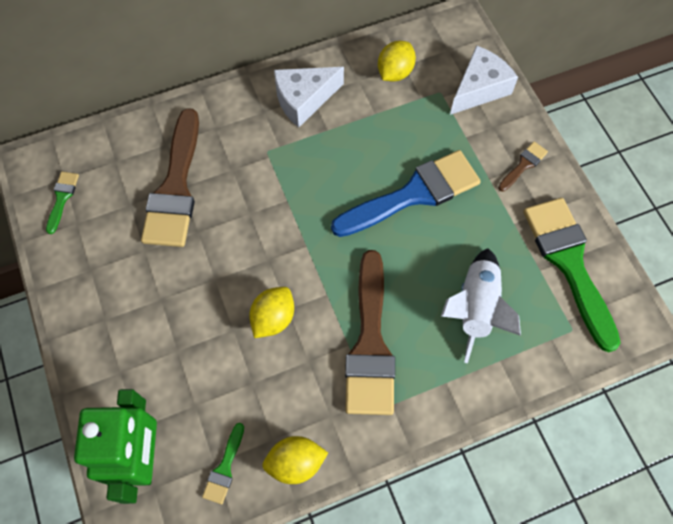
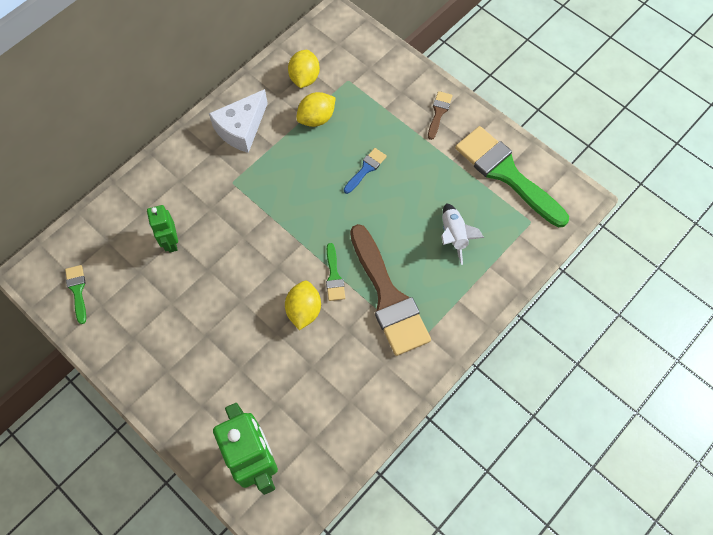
camera: 25 degrees left, 0 degrees up
(175, 187) = (171, 242): brown brush -> green robot
(224, 468) = (323, 438): green brush -> green brush (334, 276)
(295, 462) = (375, 409): yellow lemon -> yellow lemon (316, 118)
(413, 194) = (366, 169): blue brush -> blue brush, size x0.44
(475, 308) = (454, 236): white rocket -> white rocket, size x0.67
(479, 89) = (377, 66): white cheese -> none

